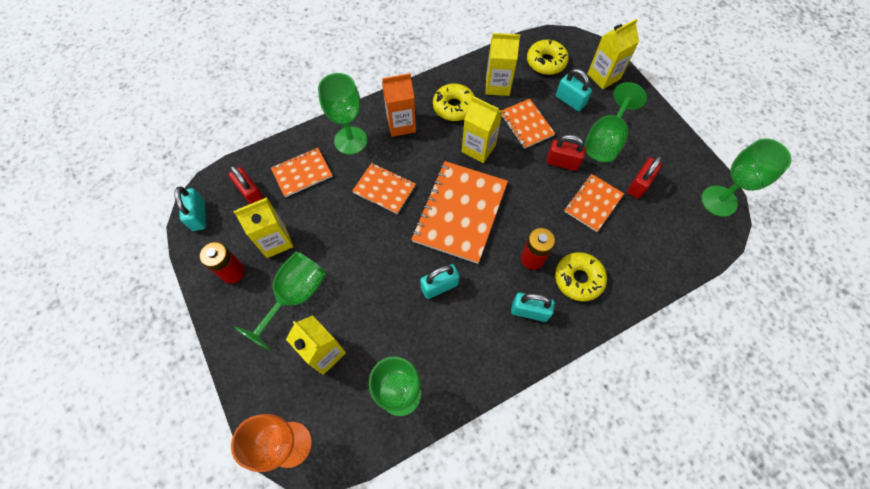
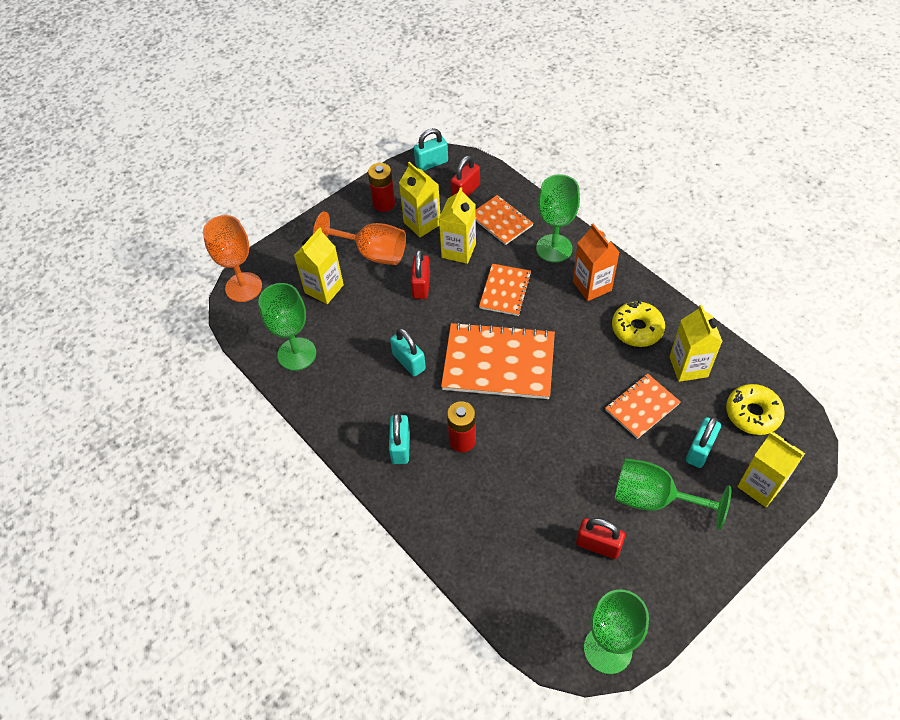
camera: 80 degrees right, 10 degrees down
(295, 296) = (372, 253): green goblet -> orange goblet
(478, 148) = (587, 364): yellow carton -> yellow carton (458, 250)
(562, 162) = (600, 453): red padlock -> red padlock (421, 286)
(578, 279) = (450, 490): yellow donut -> none
(593, 203) = (553, 494): orange notebook -> none

